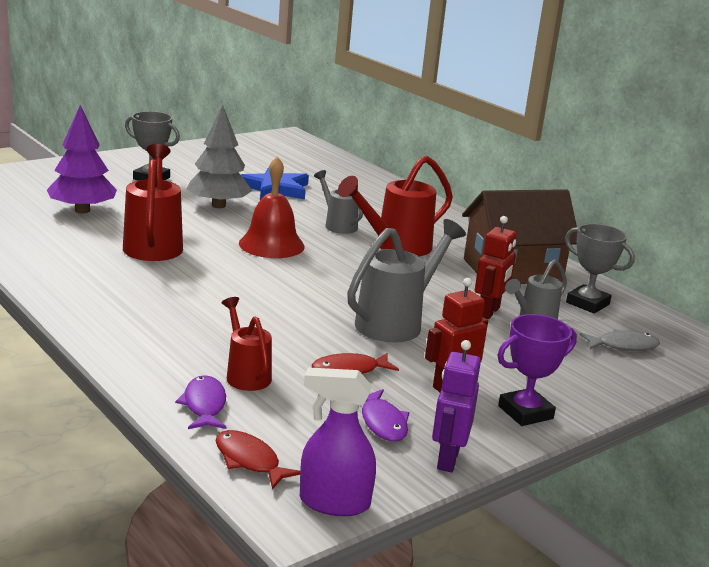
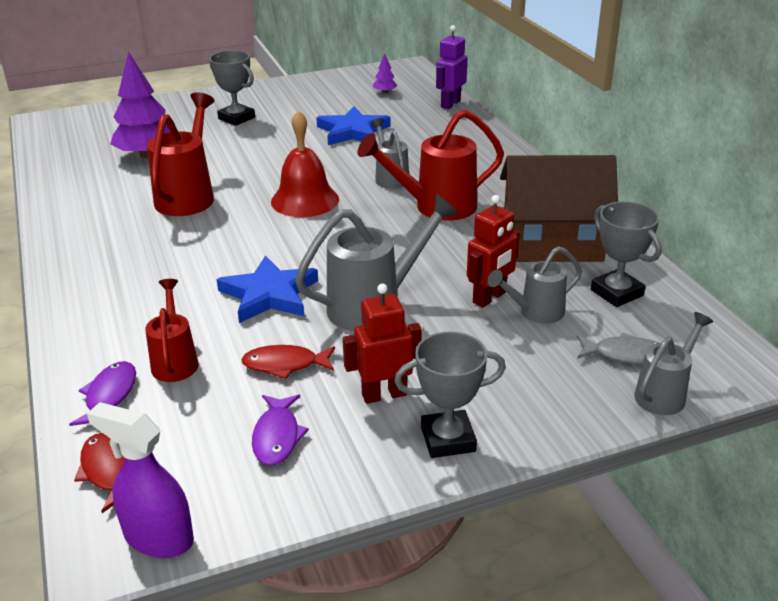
camera: 20 degrees right, 10 degrees up
(218, 205) = (281, 151): grey tree -> none
(282, 156) = (385, 92): none -> purple tree
(294, 319) = (269, 295): none -> blue star
(447, 459) = (317, 494): purple robot -> purple robot (450, 104)
(525, 412) = (448, 439): purple trophy -> grey trophy
(668, 369) = (664, 394): none -> grey watering can

